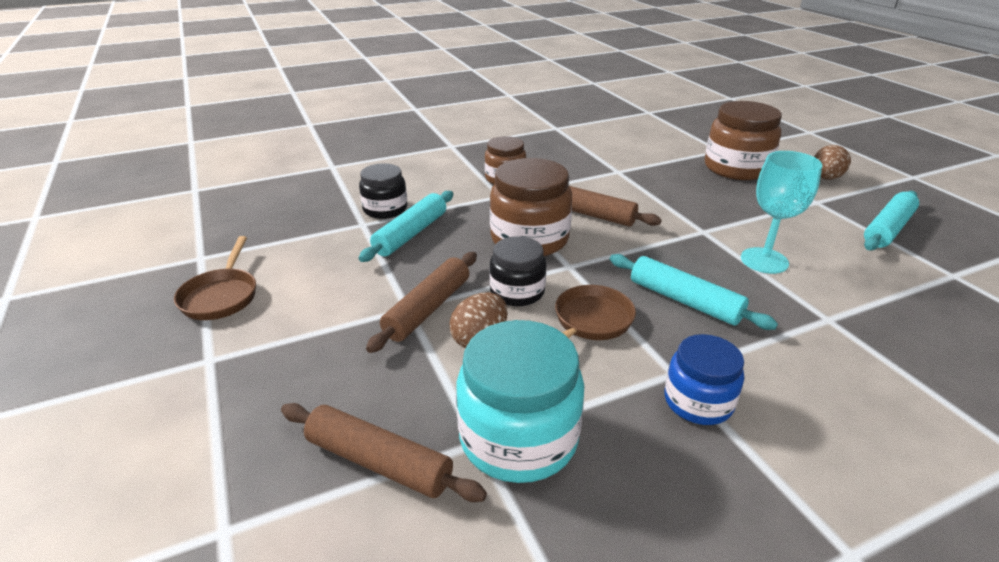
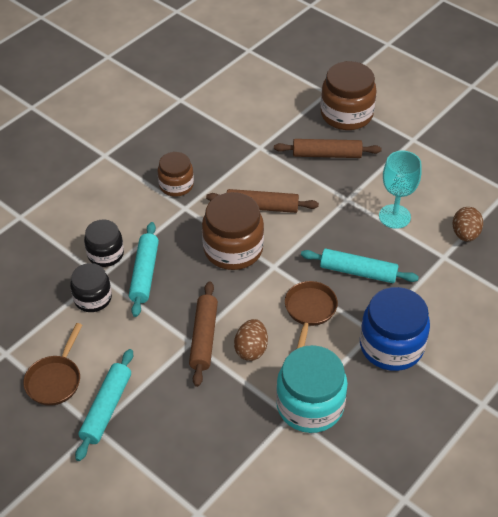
camera: 25 degrees left, 15 degrees up
(221, 296) = (55, 380): brown pan -> brown pan turned 45 degrees clockwise
(379, 462) = (247, 448): brown rolling pin -> brown rolling pin (327, 154)
(517, 292) = (252, 302): black jar -> black jar (93, 298)
(698, 402) = (391, 346): blue jar -> blue jar, size x1.63
(825, 178) = (412, 107): brown egg -> brown egg (465, 234)
(887, 229) = (463, 156): turquoise rolling pin -> turquoise rolling pin (106, 408)

